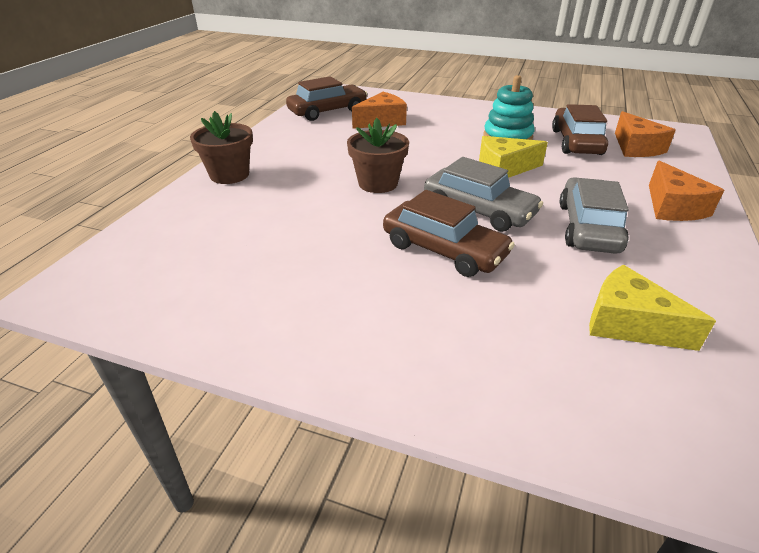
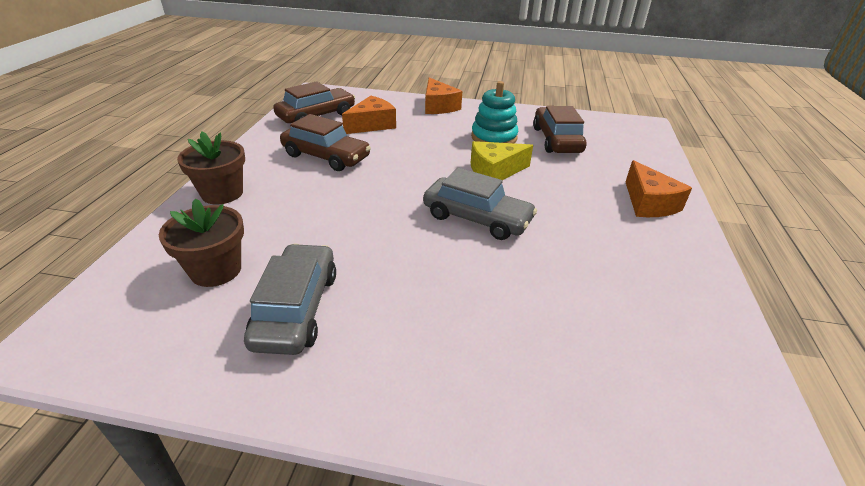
camera: 10 degrees left, 0 degrees up
(378, 183) = (376, 194): brown flower pot -> brown flower pot (216, 270)
(444, 250) = (449, 264): brown car -> brown car (326, 156)
(588, 227) = (579, 229): grey car -> grey car (296, 308)
(628, 323) = (627, 328): yellow cheese -> none
(636, 147) = (609, 143): orange cheese -> orange cheese (438, 106)

